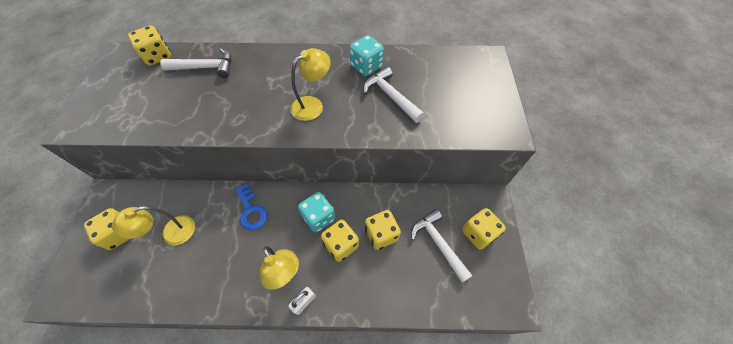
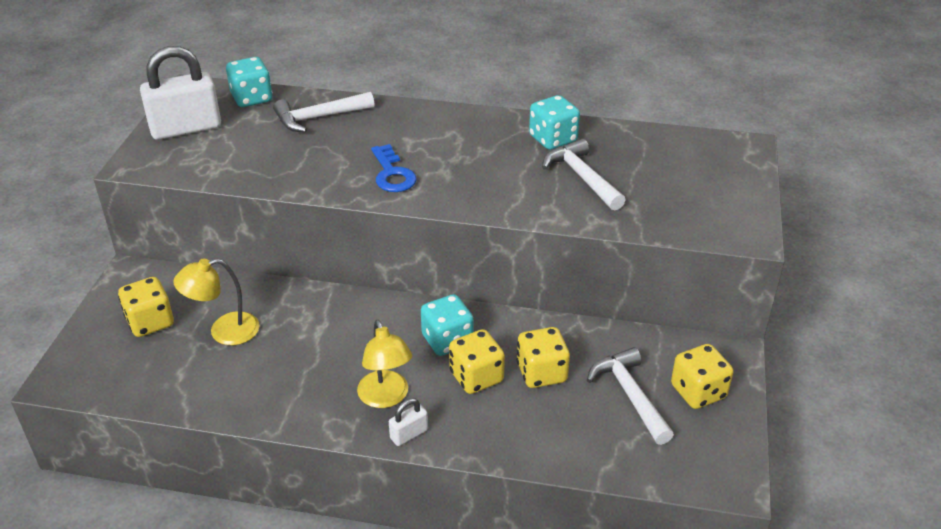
camera: 10 degrees right, 20 degrees down
(110, 88) = (186, 128): none -> white padlock
(158, 56) = (252, 98): yellow dice -> turquoise dice
(206, 67) = (318, 118): white hammer -> white hammer turned 150 degrees clockwise
(251, 210) = (345, 320): blue key -> blue key (392, 174)
(313, 105) = (466, 175): yellow lamp -> none

